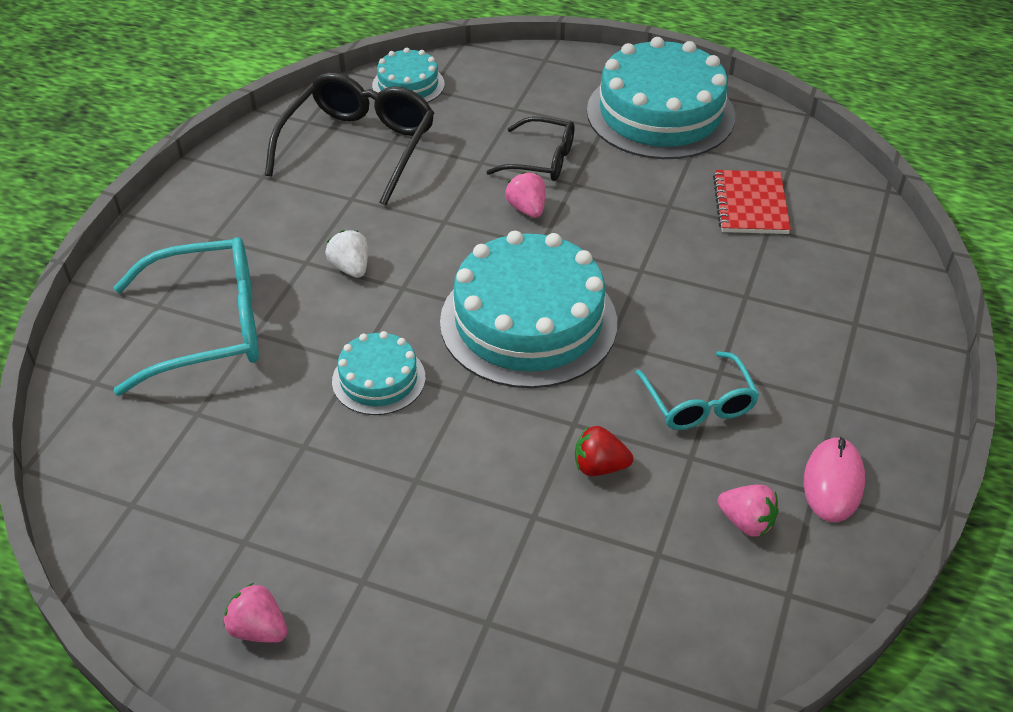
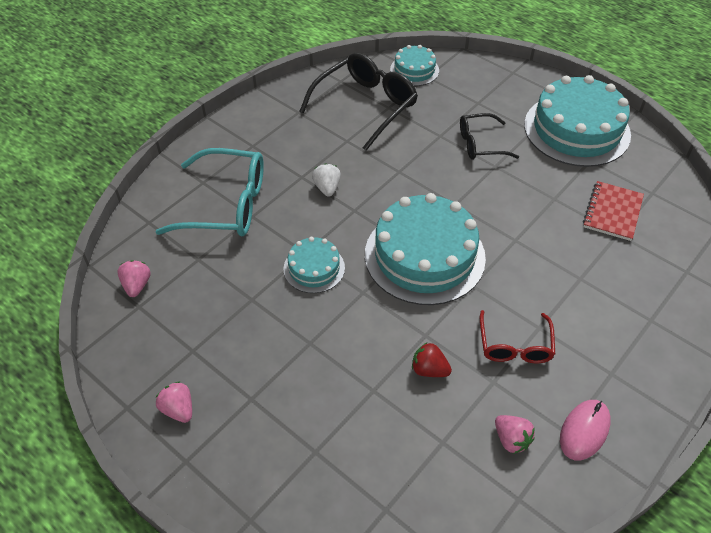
camera: 20 degrees right, 5 degrees up
(527, 209) = (456, 176): pink strawberry -> pink strawberry (137, 285)
(541, 160) = (480, 144): black glasses -> black glasses turned 135 degrees clockwise
(699, 403) = (515, 345): turquoise glasses -> red glasses

